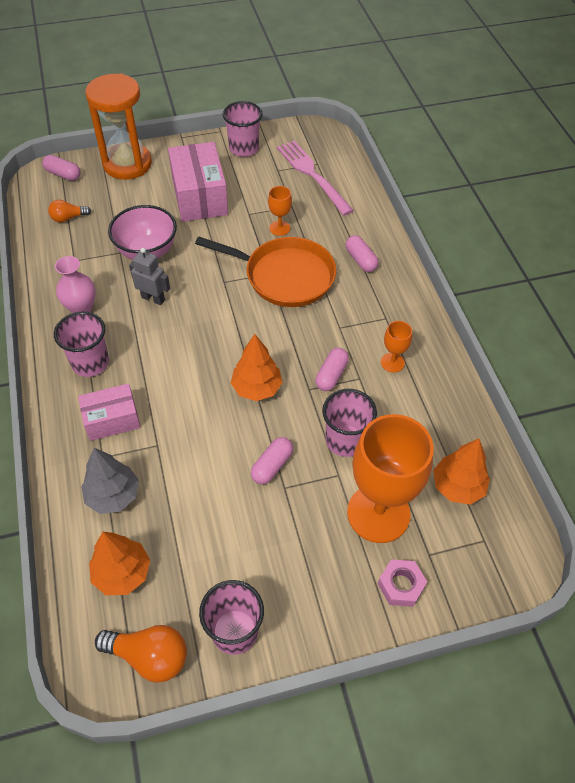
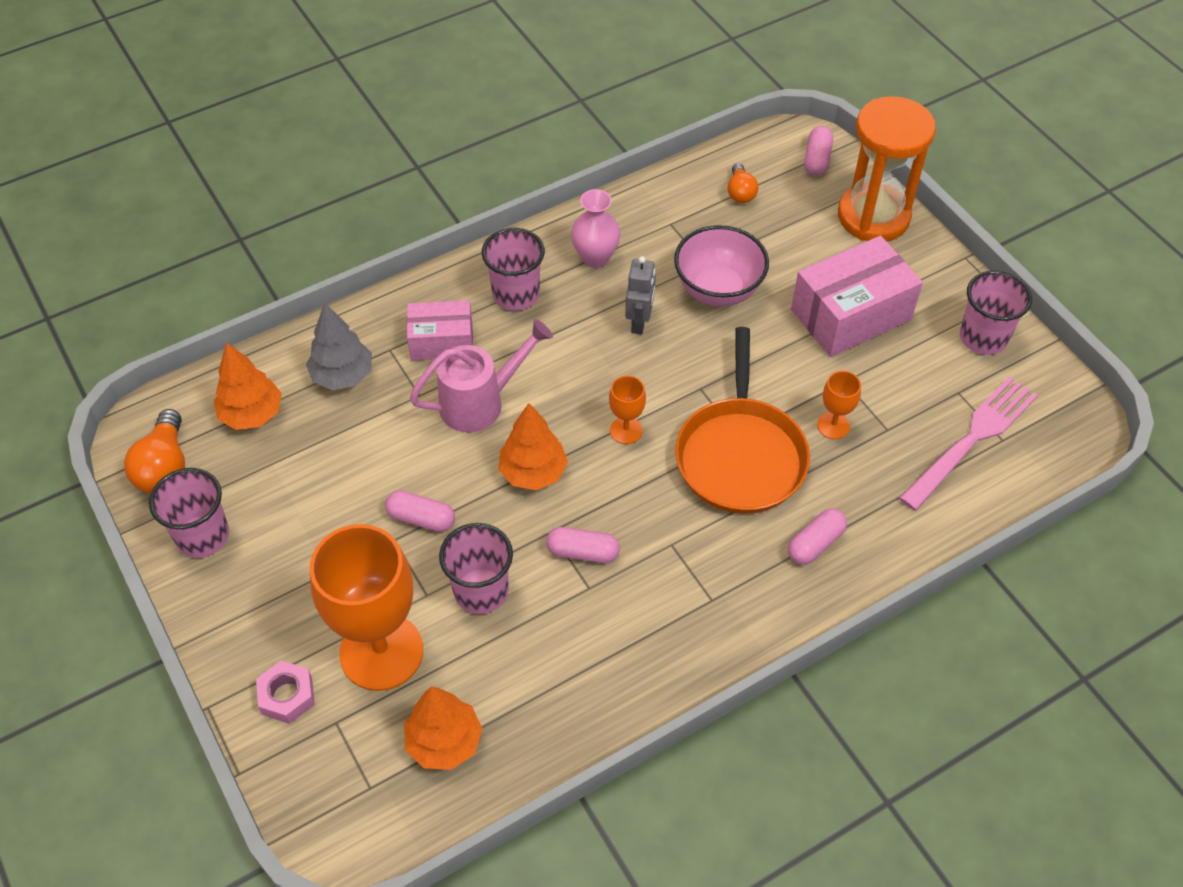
camera: 75 degrees right, 0 degrees up
(68, 218) = (740, 192): orange light bulb -> orange light bulb turned 150 degrees counterclockwise
(112, 420) = (441, 341): pink box -> pink box turned 60 degrees counterclockwise
(182, 407) = (480, 402): none -> pink watering can
(392, 362) = (630, 624): orange goblet -> orange goblet (626, 430)

